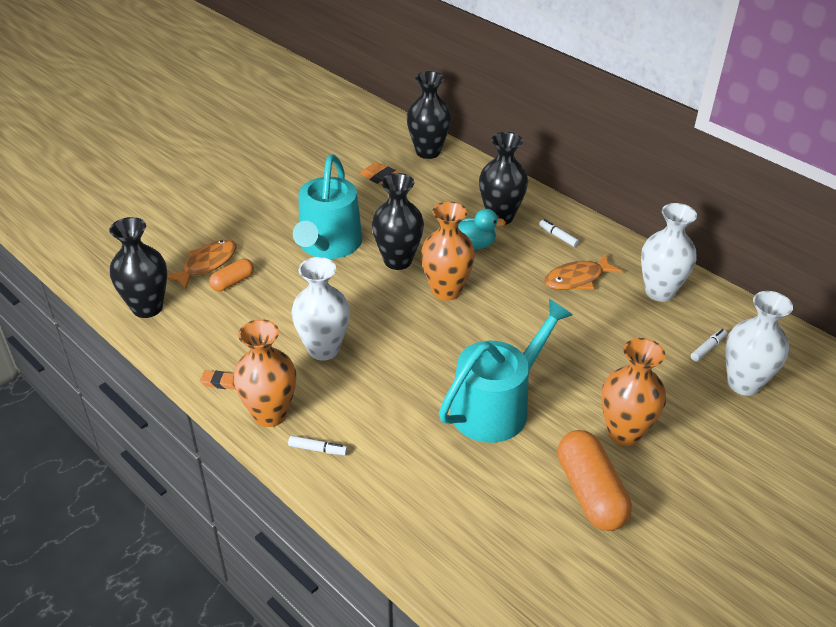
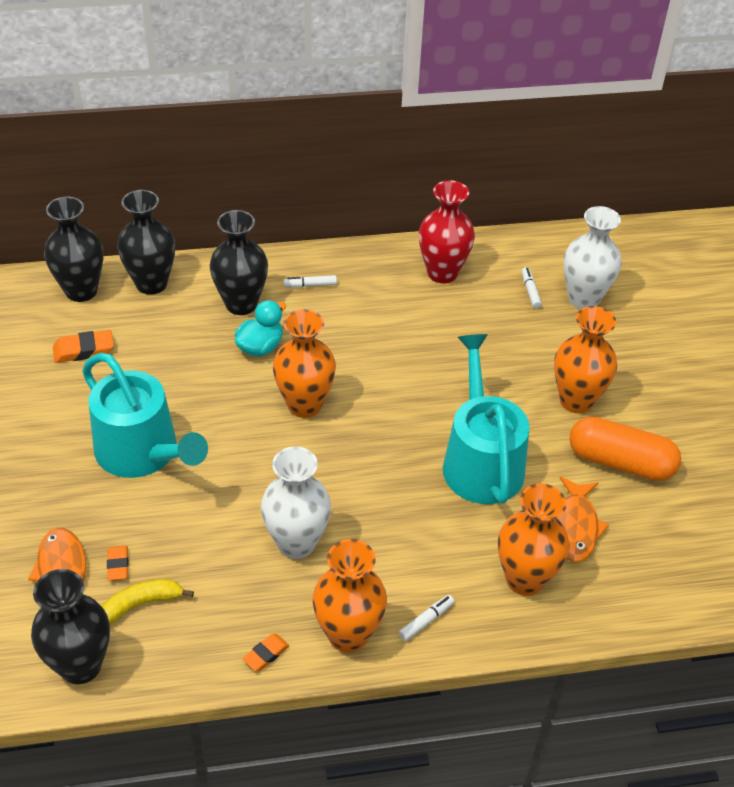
camera: 55 degrees left, 5 degrees up
(212, 307) = (141, 604): none -> yellow banana
(232, 282) = (118, 565): orange capsule -> orange eraser
(398, 261) = (225, 414): black vase -> black vase (151, 284)
(408, 488) = (525, 579): none -> orange vase
(577, 279) = (377, 310): orange fish -> orange fish (575, 527)
(659, 292) = (442, 273): white vase -> red vase

